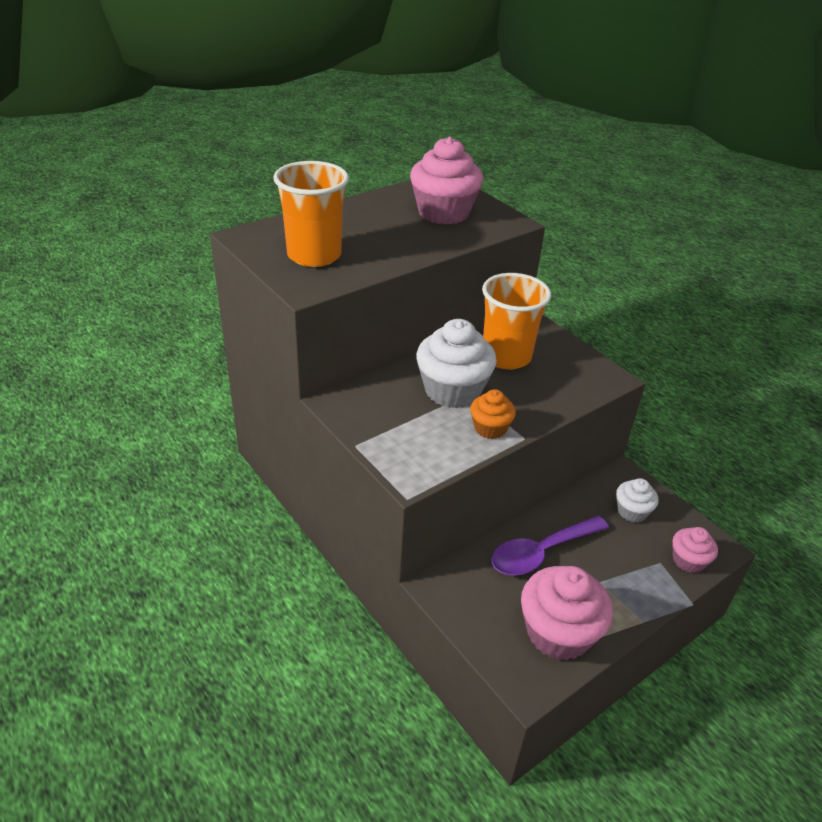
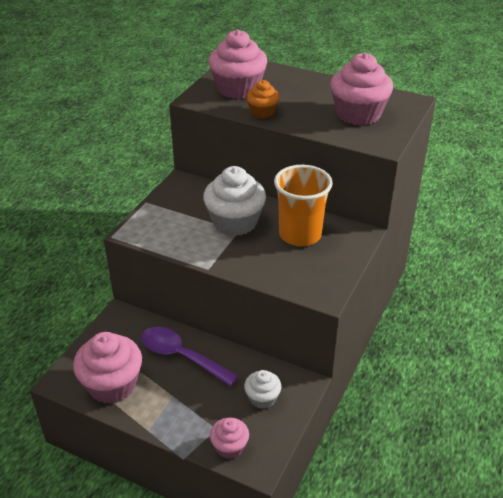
camera: 65 degrees right, 0 degrees up
(314, 255) = (238, 89): orange cup -> pink cupcake
(490, 428) = (206, 250): orange cupcake -> orange cupcake (262, 112)

